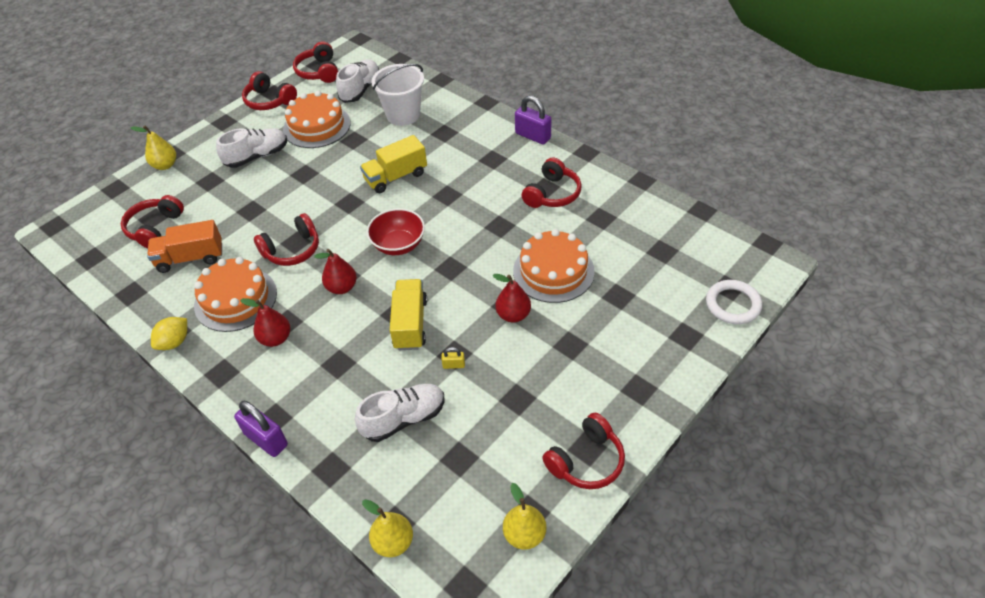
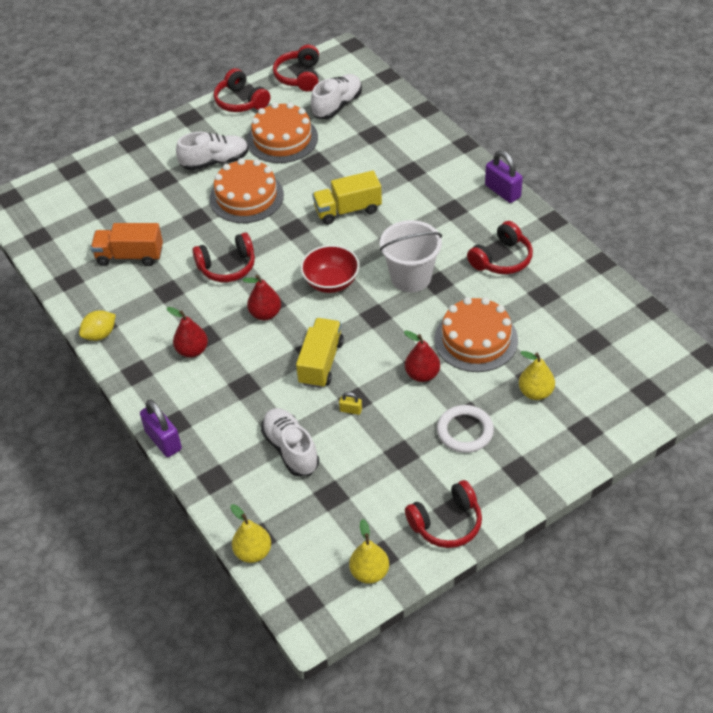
camera: 15 degrees right, 0 degrees up
(155, 228) = (102, 219): red headphones -> none
(165, 165) = (124, 154): yellow pear -> yellow pear (535, 392)
(235, 299) = (163, 305): orange cake -> orange cake (246, 197)
(403, 115) = (374, 142): white bucket -> white bucket (411, 277)
(404, 419) = (291, 449): white shoe -> white shoe turned 105 degrees counterclockwise
(733, 304) = (644, 409): white ring -> white ring (465, 431)

